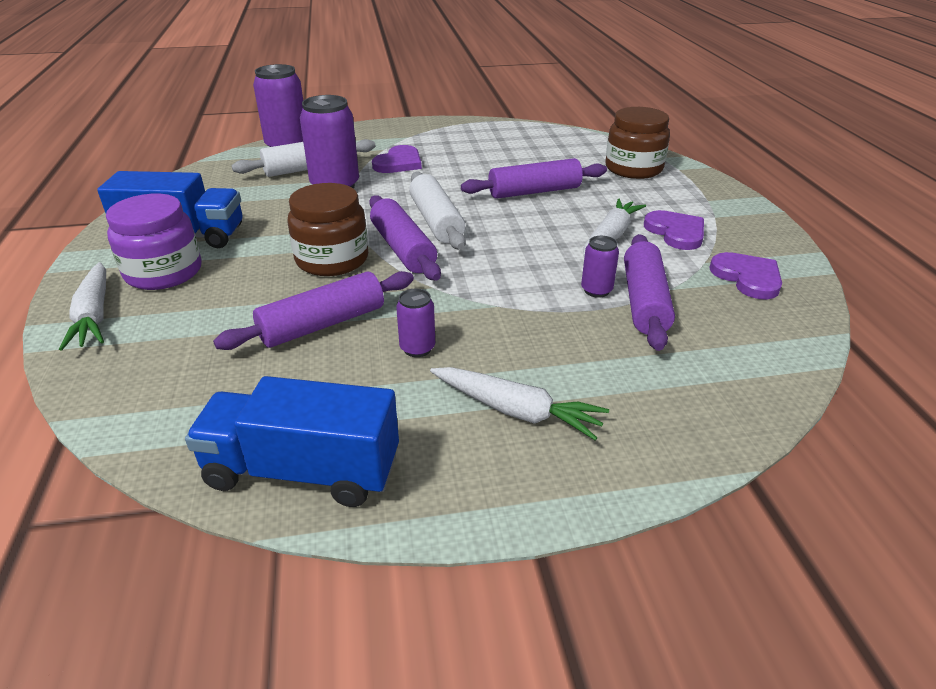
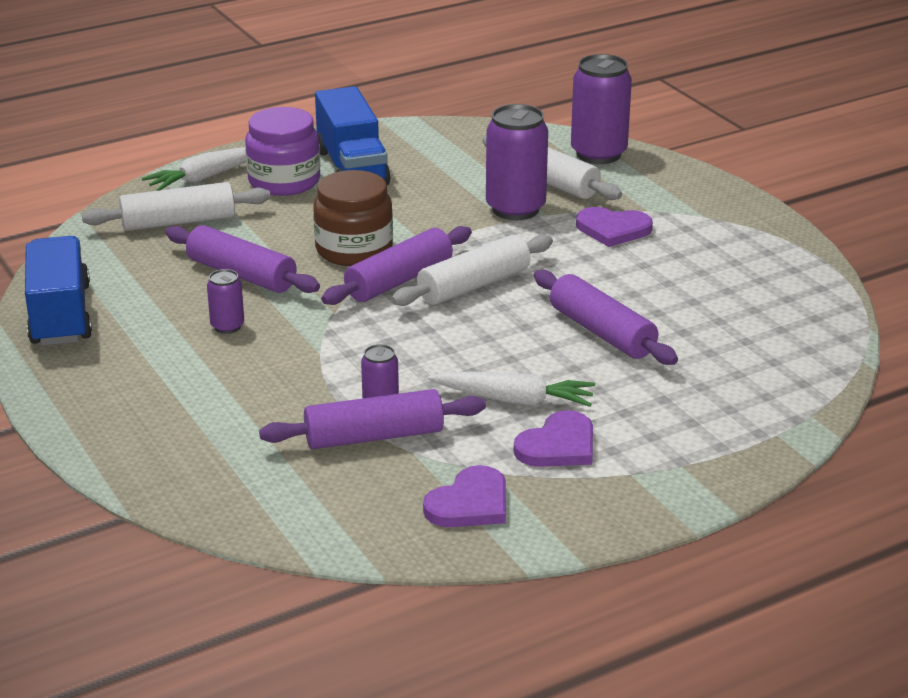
camera: 70 degrees right, 5 degrees down
(170, 347) = (178, 222): none -> white rolling pin
(516, 411) = (160, 389): white carrot -> none
(633, 168) = (743, 396): brown jar -> none

